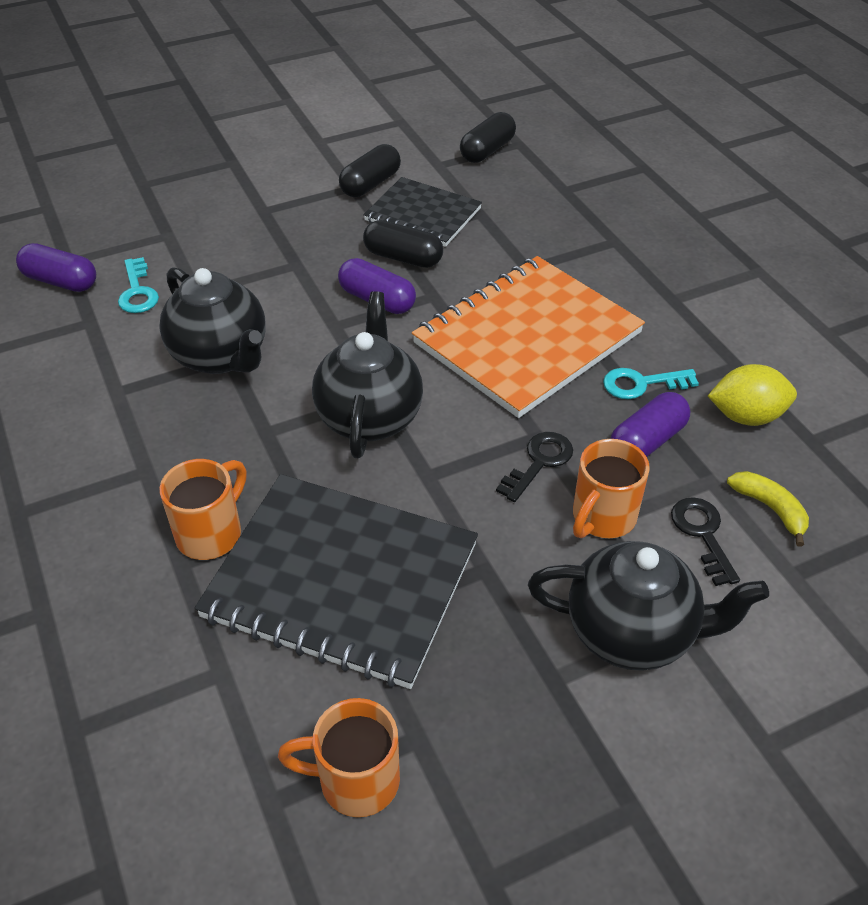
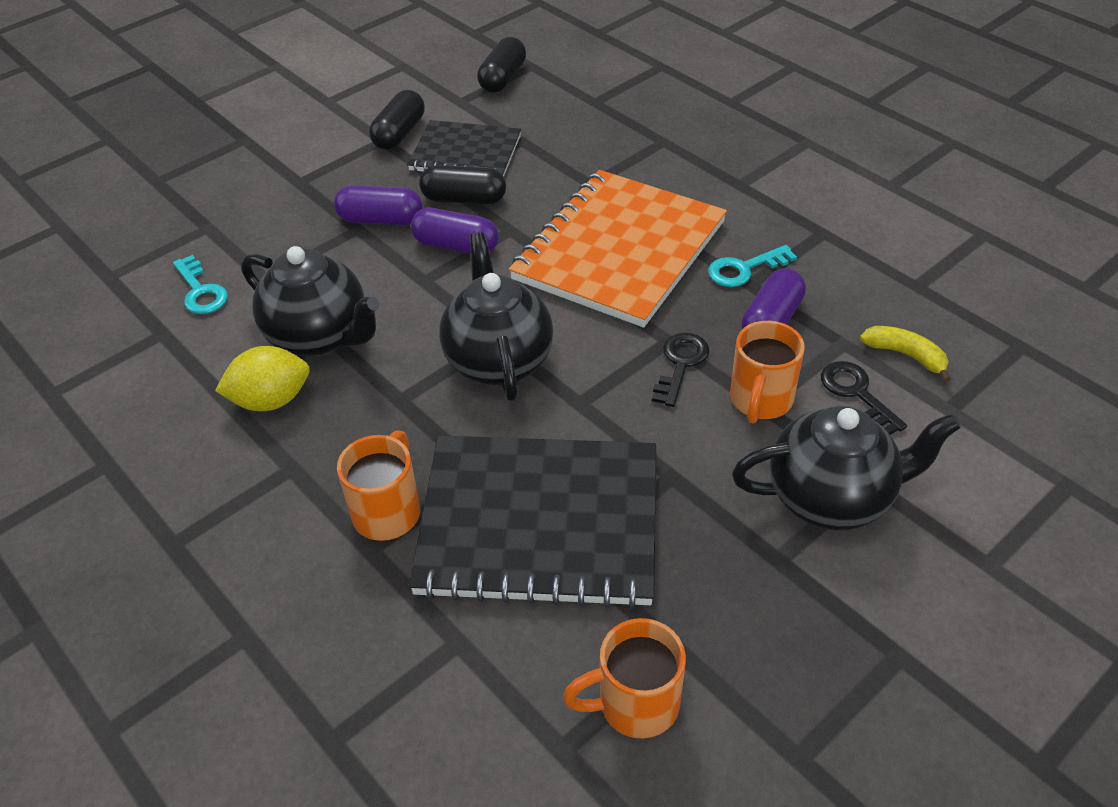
camera: 15 degrees left, 0 degrees up
(61, 281) = (110, 299): purple capsule -> purple capsule (381, 220)
(746, 416) = (850, 277): yellow lemon -> yellow lemon (271, 400)

